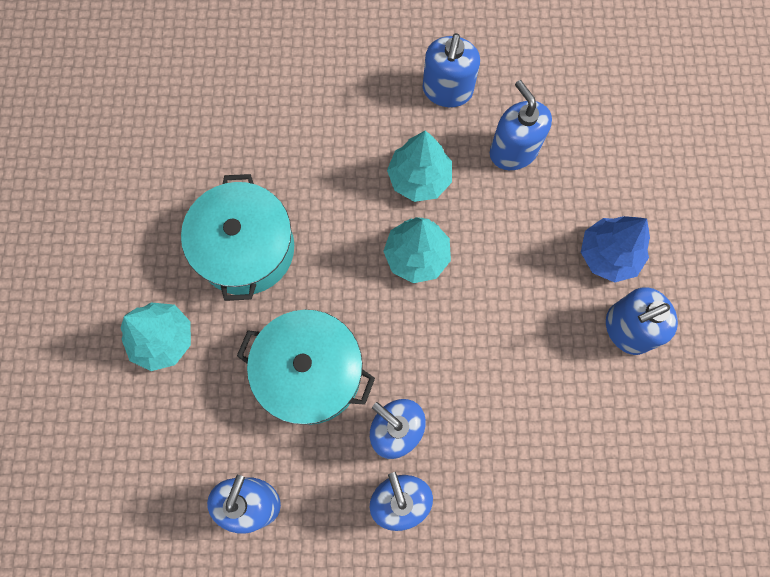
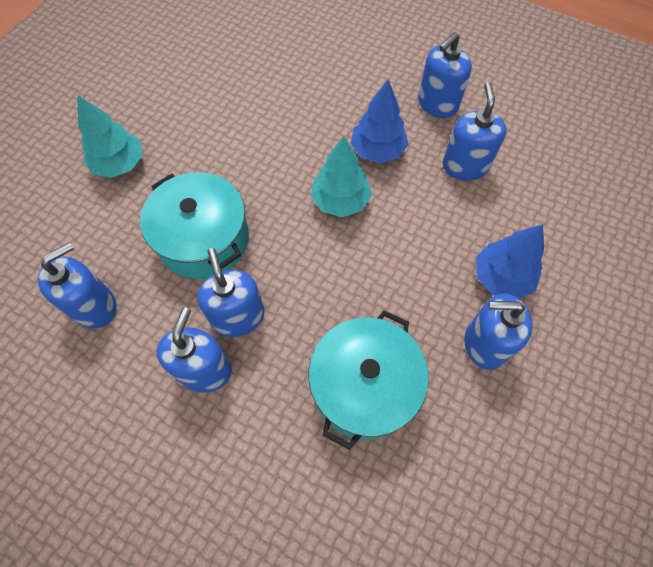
camera: 30 degrees right, 10 degrees down
(246, 249) = (219, 136): turquoise pot -> turquoise pot (364, 386)
(419, 178) = (377, 150): turquoise tree -> blue tree

